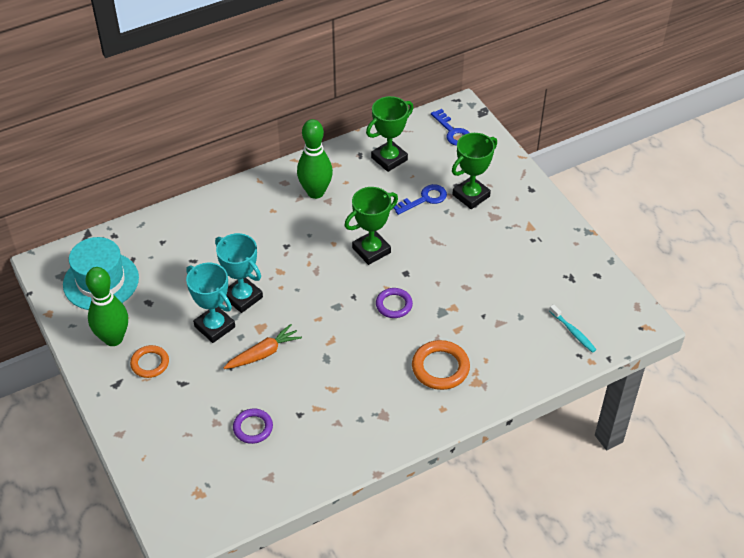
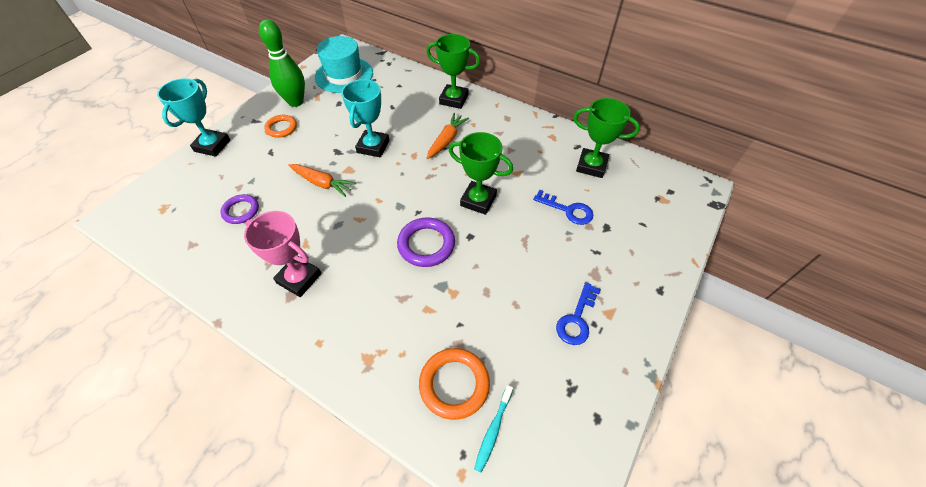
camera: 60 degrees right, 5 degrees up
(214, 327) = (334, 145): turquoise trophy -> turquoise trophy (212, 145)
(279, 239) = (446, 140): none -> orange carrot
(315, 192) = (512, 139): green bowling pin -> none
(369, 404) = (299, 278): none -> pink trophy
(394, 305) = (426, 244): purple ring -> purple ring, size x1.51
(440, 368) = (370, 317): orange ring -> orange ring (454, 384)
(452, 132) = (667, 194): blue key -> blue key (577, 319)
(471, 195) = (604, 243): green trophy -> green trophy (453, 99)

